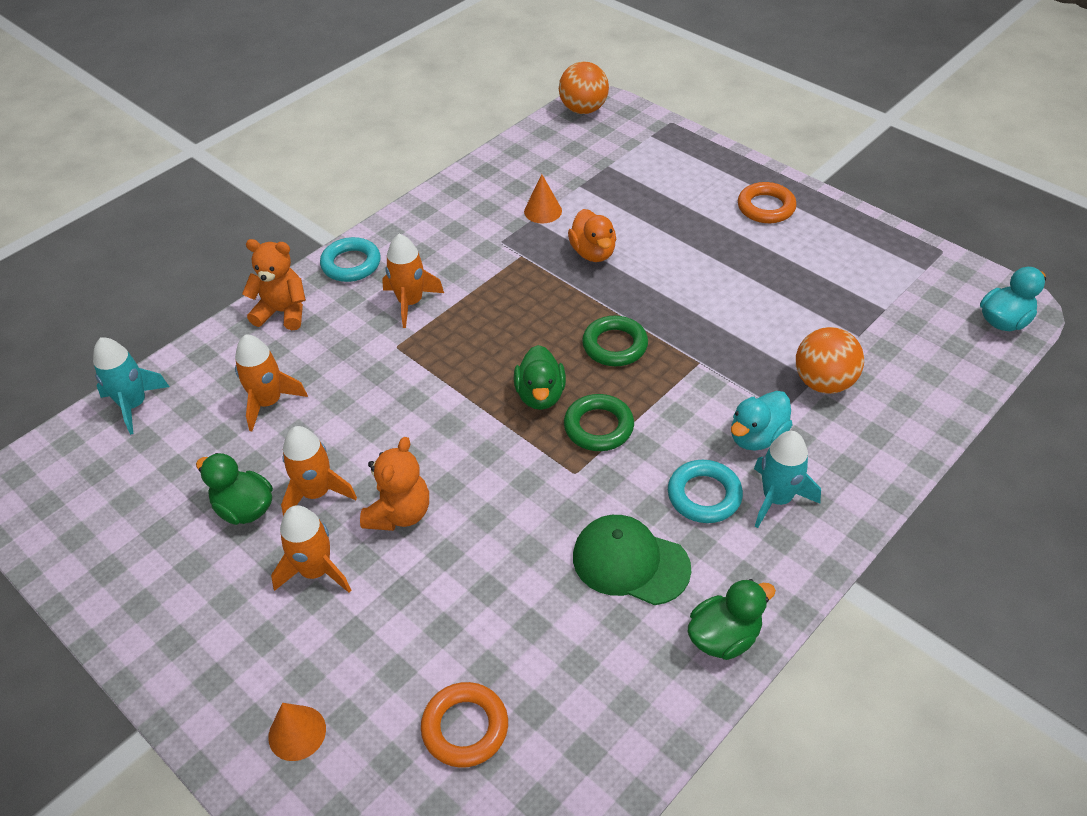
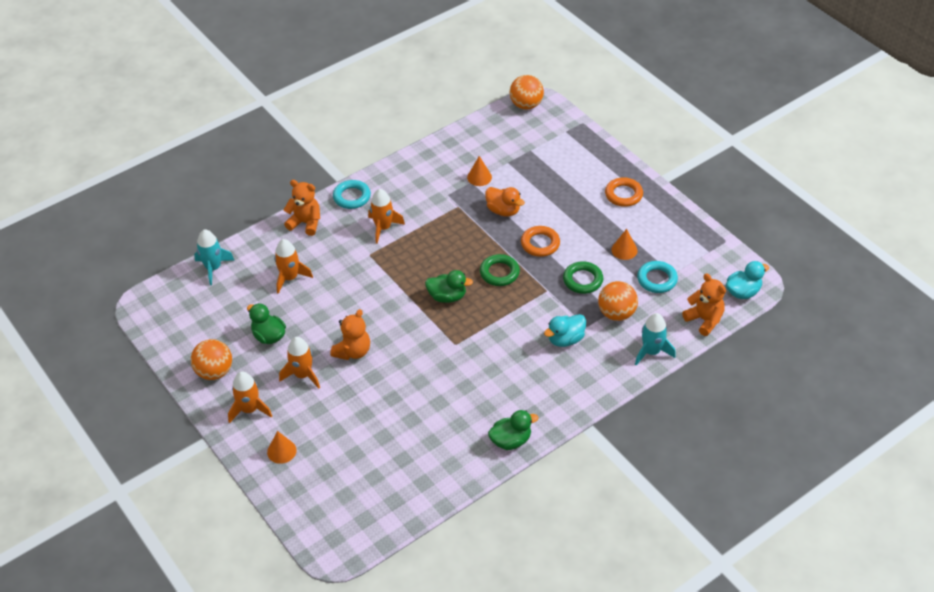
camera: 10 degrees right, 0 degrees up
(150, 591) = (214, 372): none -> orange ball
(316, 493) = (309, 334): orange rocket -> orange rocket (249, 409)
(465, 728) = (366, 462): orange ring -> orange ring (540, 244)
(540, 395) = (447, 296): green duck -> green duck turned 90 degrees counterclockwise
(593, 253) = (503, 210): orange duck -> orange duck turned 45 degrees counterclockwise
(598, 427) = (476, 320): green ring -> green ring (582, 280)
(630, 562) = (472, 396): green cap -> none
(704, 495) = (524, 367): turquoise ring -> turquoise ring (657, 279)
(777, 498) = (564, 375): turquoise rocket -> turquoise rocket (651, 352)
(797, 284) = (624, 250): none -> orange cone
(965, 372) = (704, 320): none -> orange teddy bear

